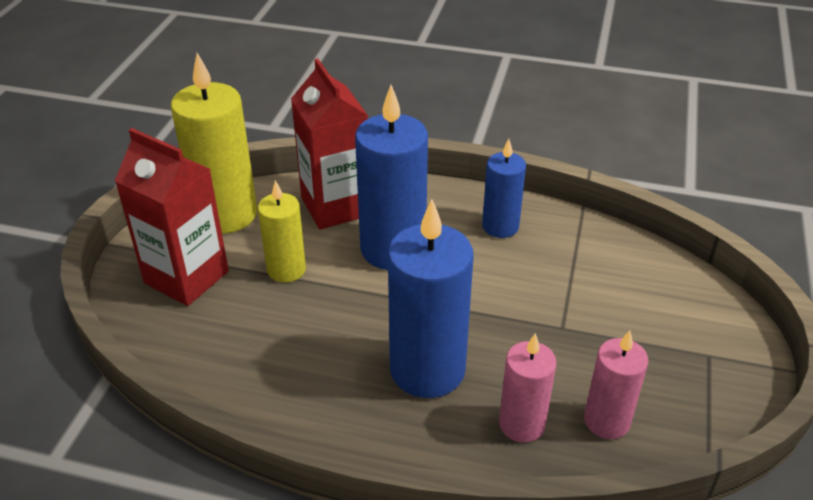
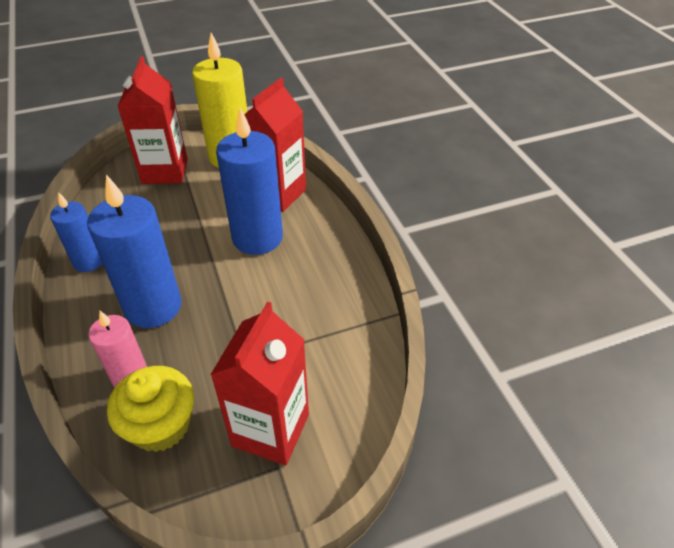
camera: 55 degrees right, 5 degrees up
(286, 269) = (201, 203): yellow candle -> none
(500, 226) = (328, 278): blue candle -> blue candle (89, 261)
(606, 421) = (161, 425): pink candle -> yellow cupcake
(664, 343) = (270, 430): none -> red carton

